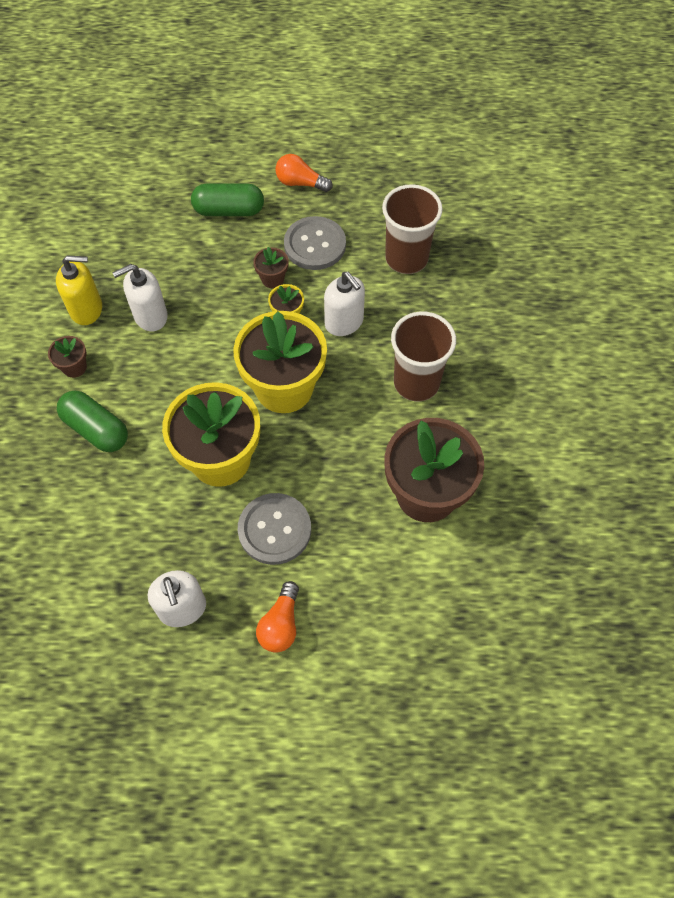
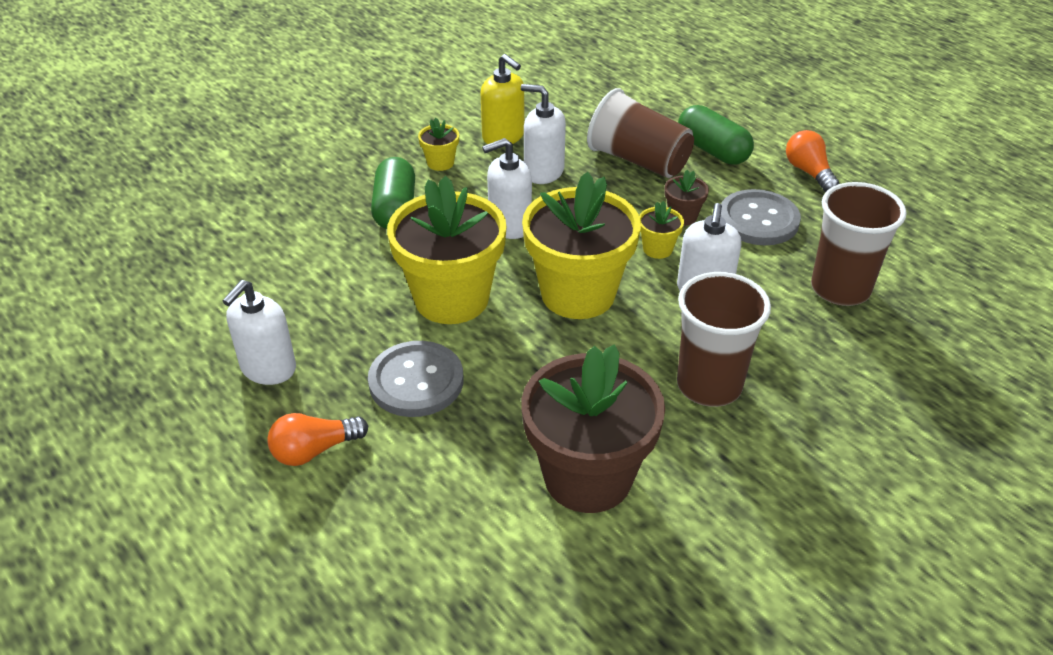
camera: 50 degrees right, 20 degrees down
(74, 367) = (440, 163): brown flower pot -> yellow flower pot
(183, 376) = (509, 225): none -> white soap dispenser
(196, 256) = (638, 160): none -> brown cup

